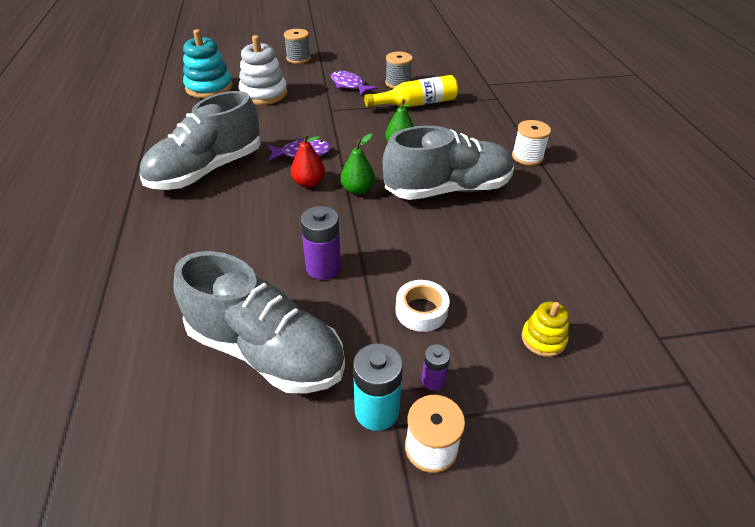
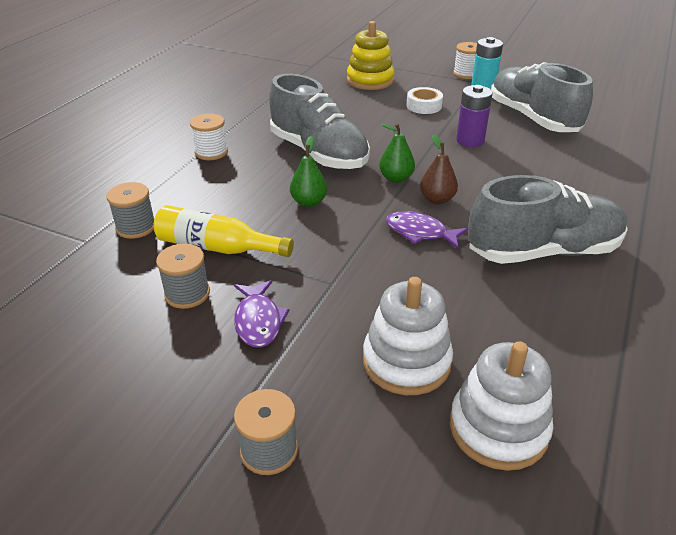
camera: 145 degrees left, 5 degrees down
(209, 87) = (498, 428): turquoise stacking toy -> white stacking toy
(309, 183) = (437, 199): red pear -> brown pear
(433, 380) = (445, 86): purple battery -> none
(447, 189) = (318, 153): grey shoe -> grey shoe turned 150 degrees counterclockwise
(476, 97) = (136, 227): none -> grey spool
(543, 339) = (370, 80): yellow stacking toy -> yellow stacking toy, size x1.79

